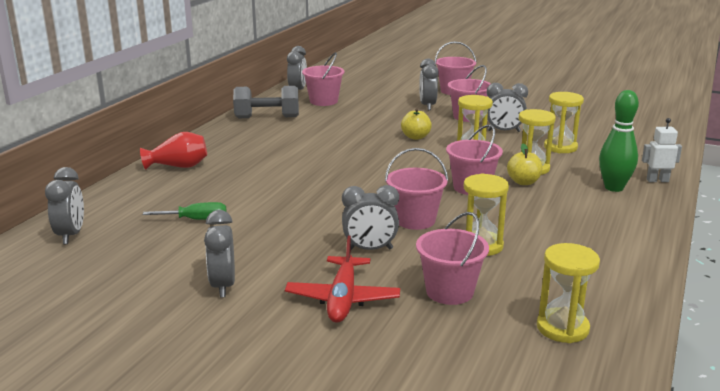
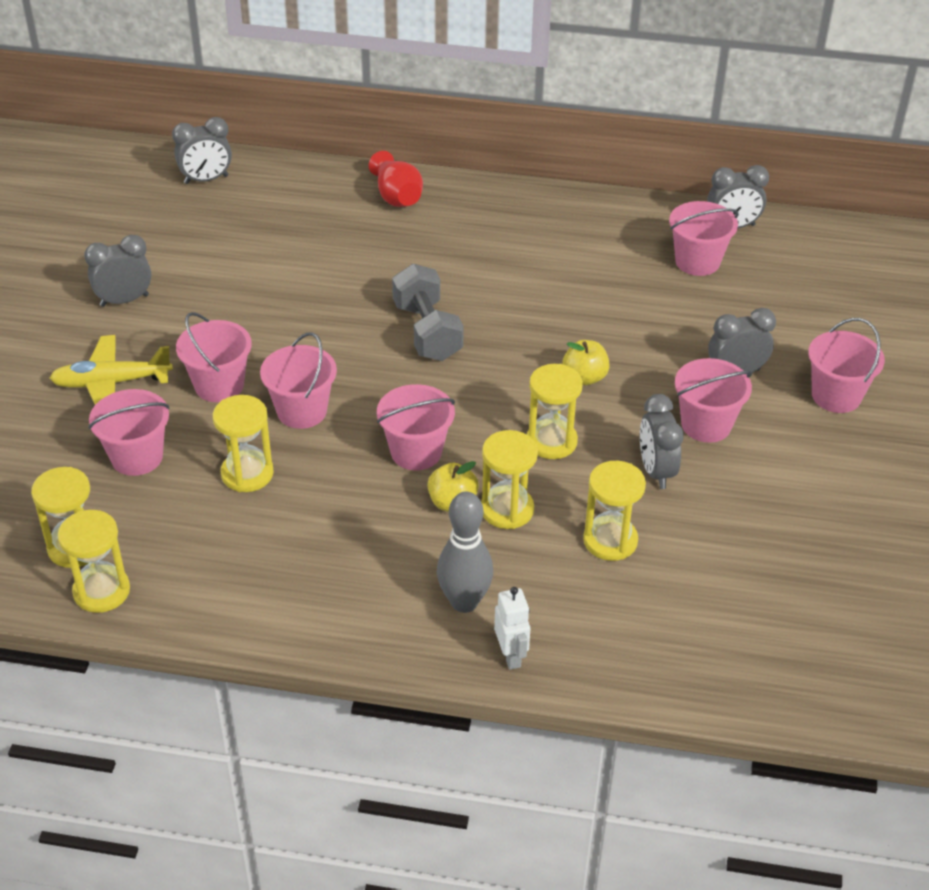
camera: 75 degrees right, 20 degrees up
(196, 220) = (260, 247): green screwdriver -> none
(267, 117) = (597, 224): grey dumbbell -> grey dumbbell (427, 331)
(342, 299) = (111, 383): red plane -> yellow plane
(370, 249) = (219, 385): grey clock -> pink bucket
(614, 188) = (464, 602): green bowling pin -> grey bowling pin
(616, 317) = (101, 591): none -> yellow hourglass

